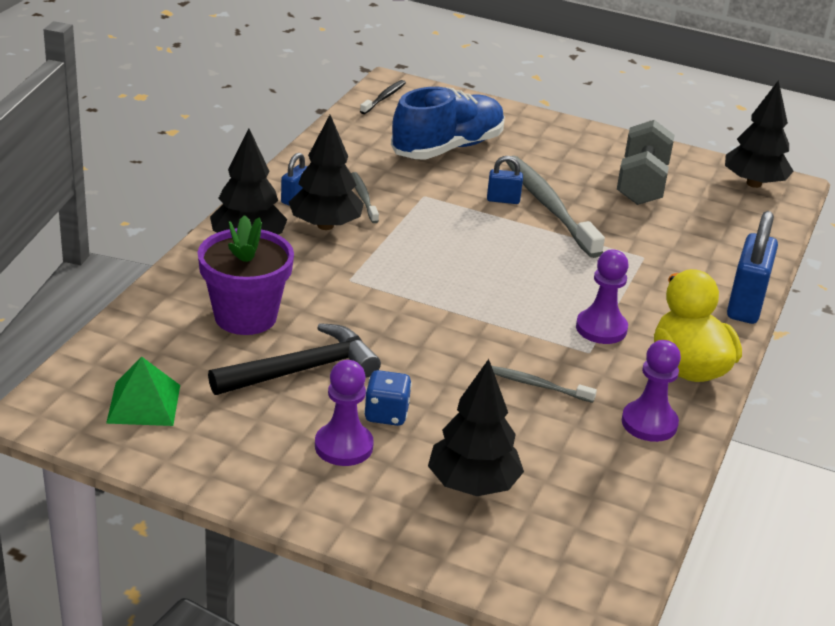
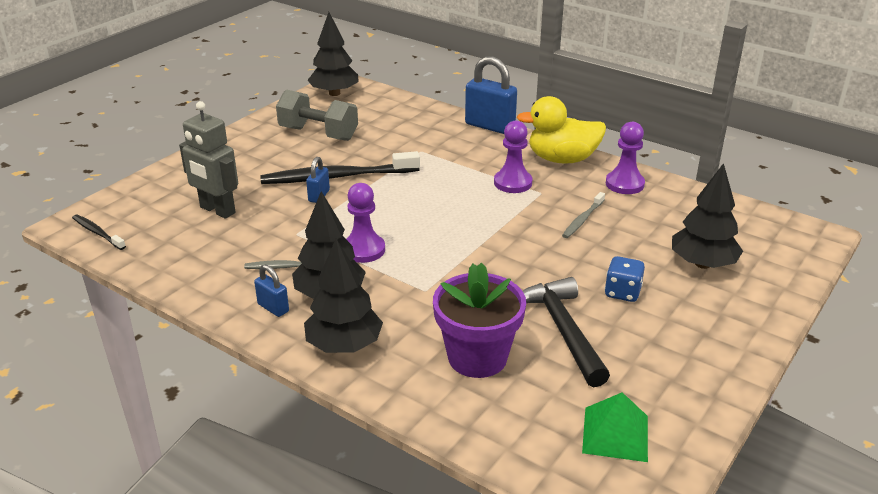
camera: 75 degrees left, 0 degrees up
(343, 446) = (665, 318): purple pawn -> purple pawn (363, 250)
(447, 148) = (217, 210): blue shoe -> grey robot
(549, 206) = (337, 177): grey toothbrush -> black toothbrush

